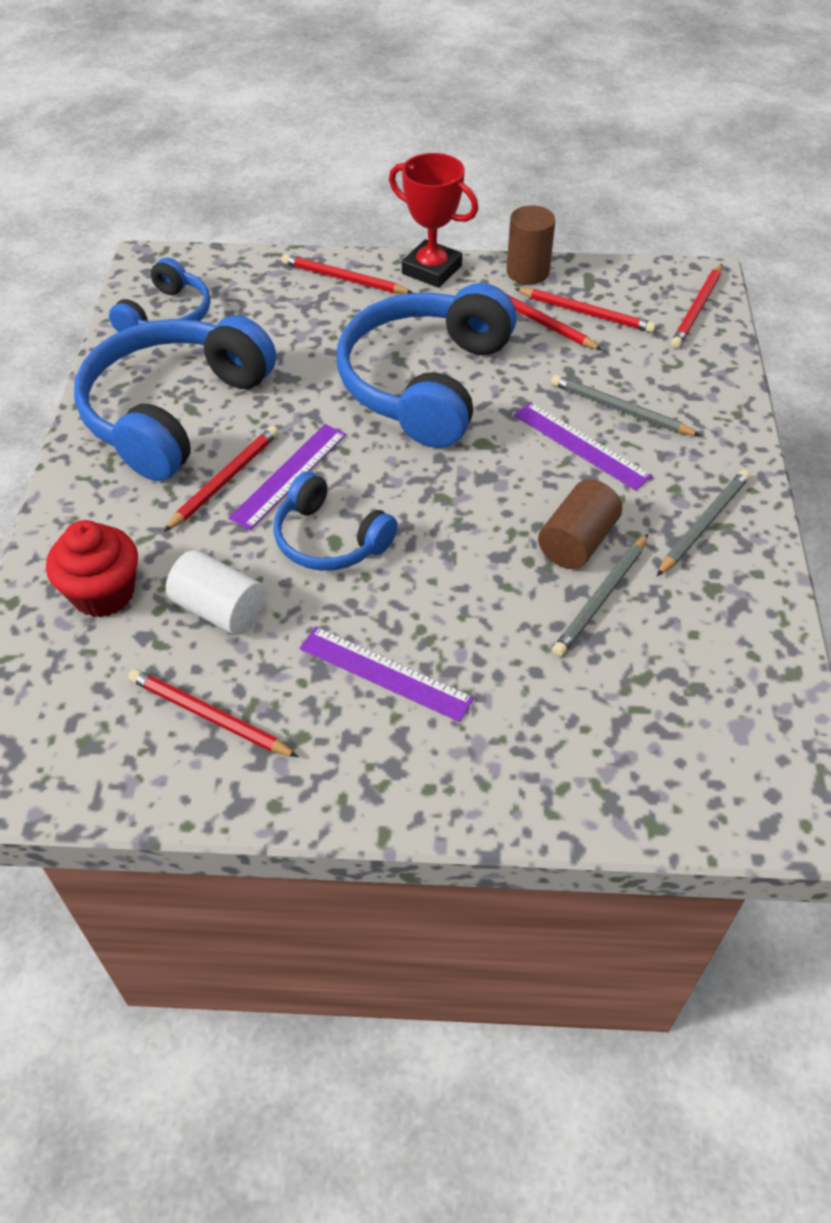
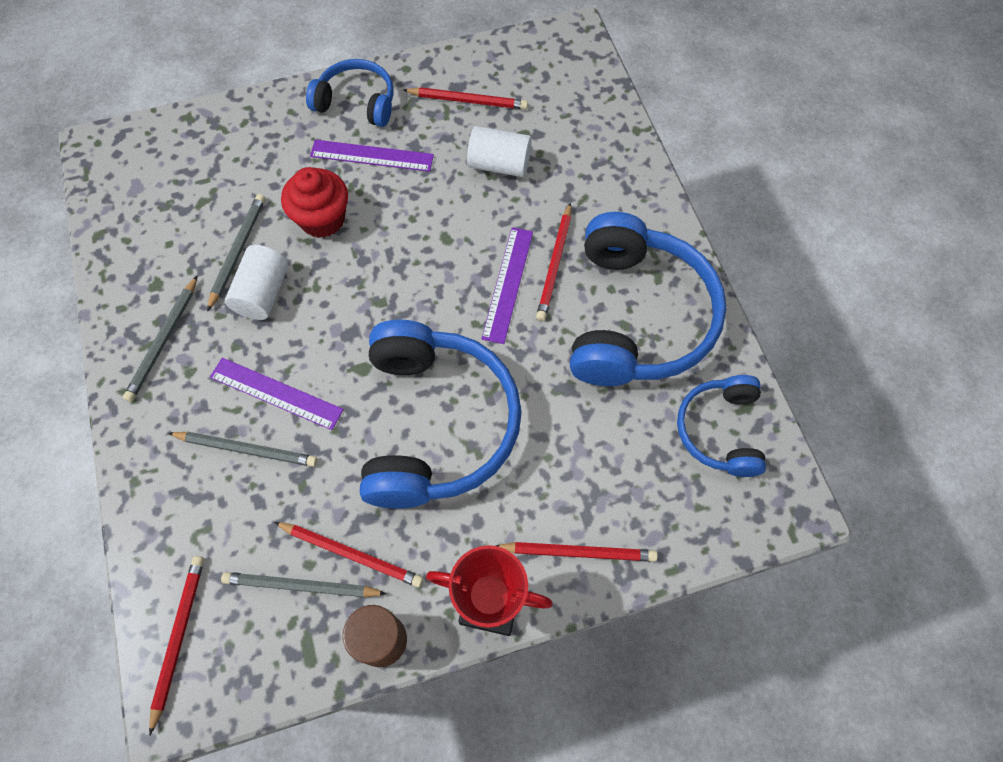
camera: 160 degrees right, 15 degrees up
(103, 593) = (582, 152): red cupcake -> red cupcake (322, 219)
(329, 539) = (450, 238): blue headphones -> blue headphones (357, 102)
(577, 542) = (263, 293): brown cylinder -> white cylinder
(586, 313) = (301, 586): red pencil -> grey pencil

